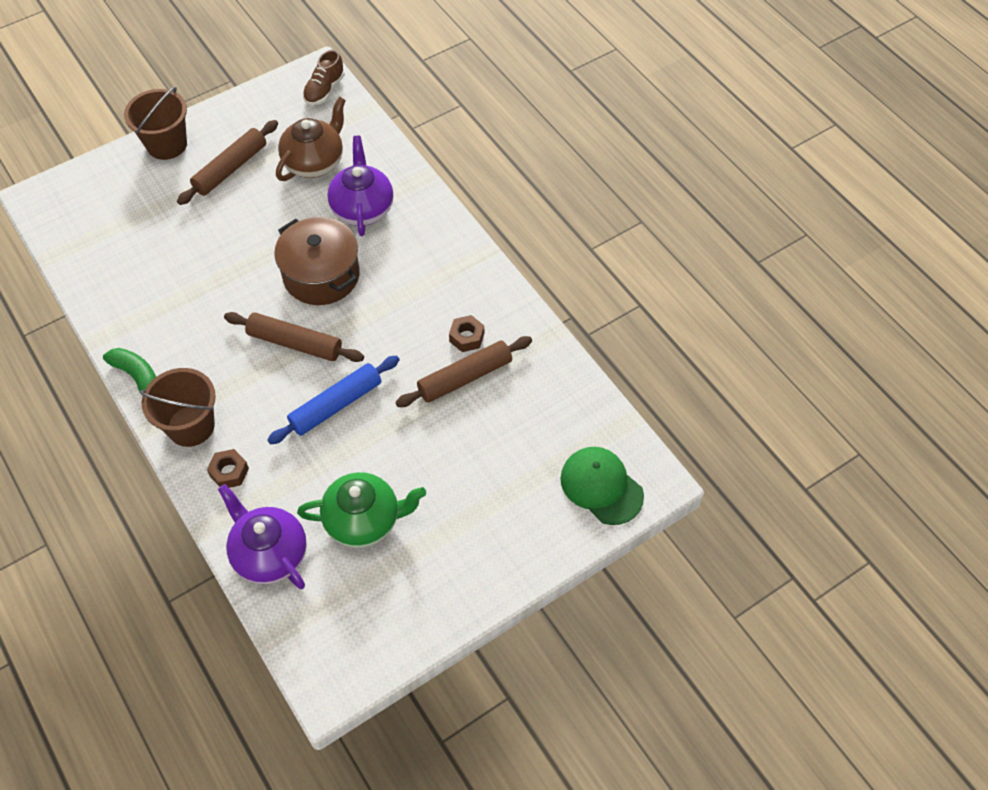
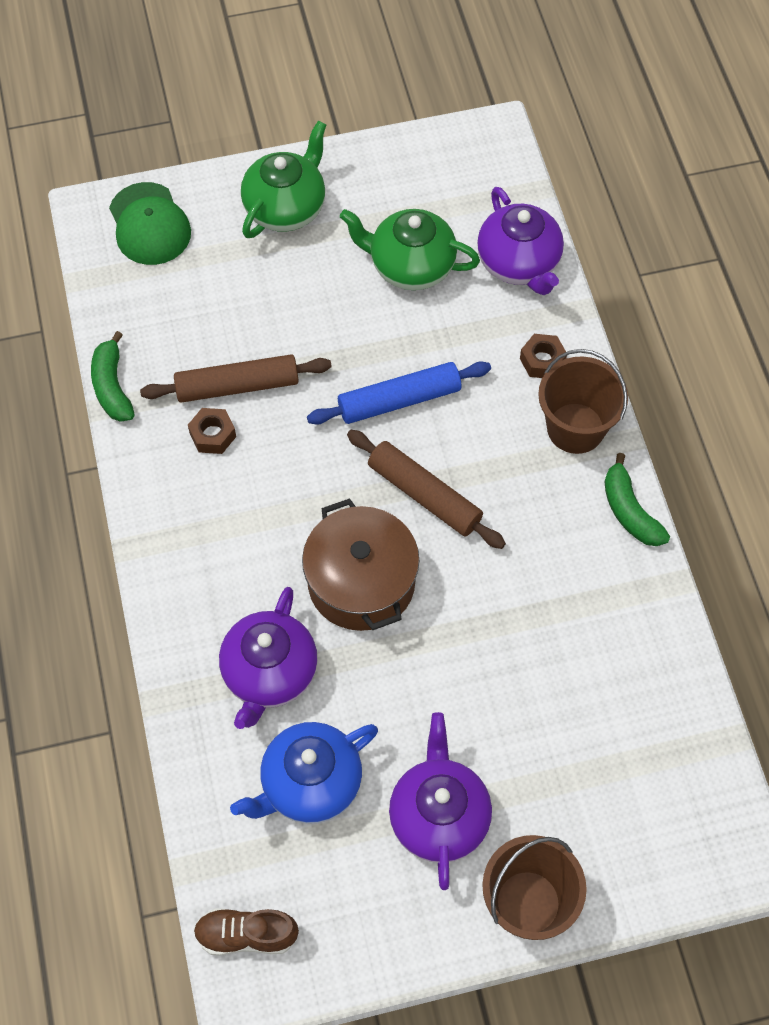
camera: 160 degrees left, 5 degrees up
(230, 168) = (439, 816): brown rolling pin -> purple teapot
(315, 162) = (309, 784): brown teapot -> blue teapot
(324, 90) = (246, 935): brown shoe -> brown shoe turned 135 degrees counterclockwise
(493, 541) = (286, 208): none -> green teapot
(558, 348) = (112, 386): none -> green banana

